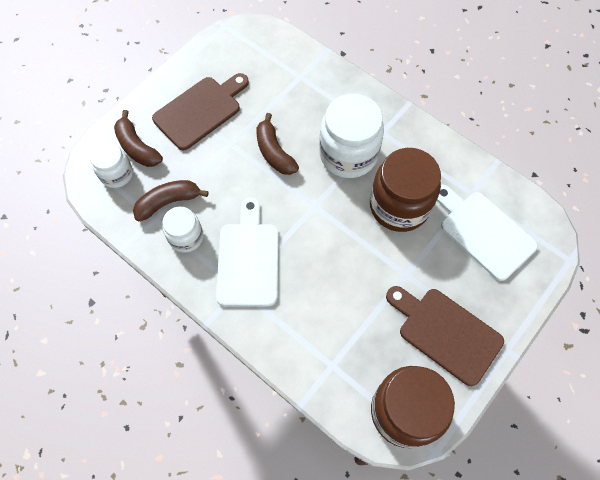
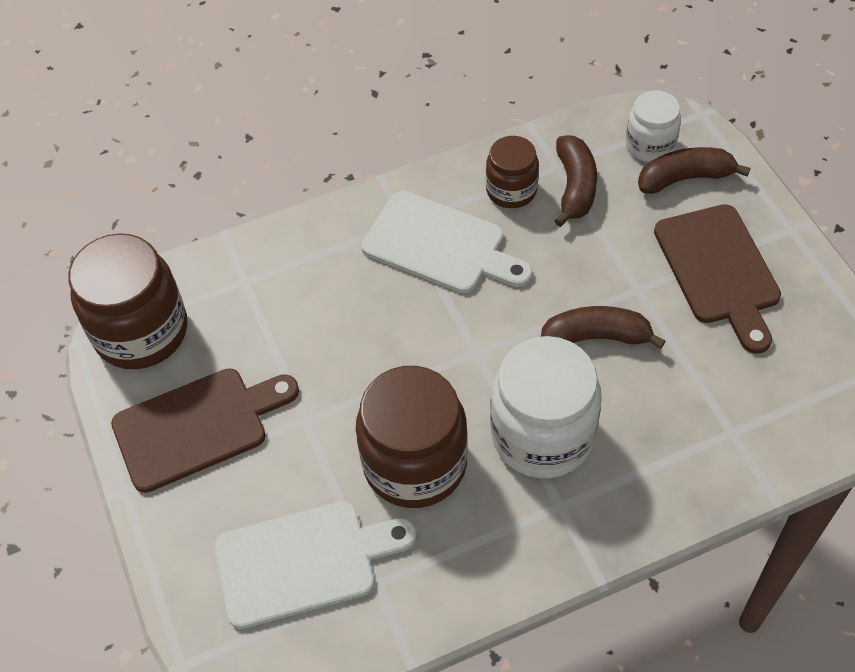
camera: 120 degrees right, 10 degrees down
(186, 237) = (511, 190): white jar -> brown jar

